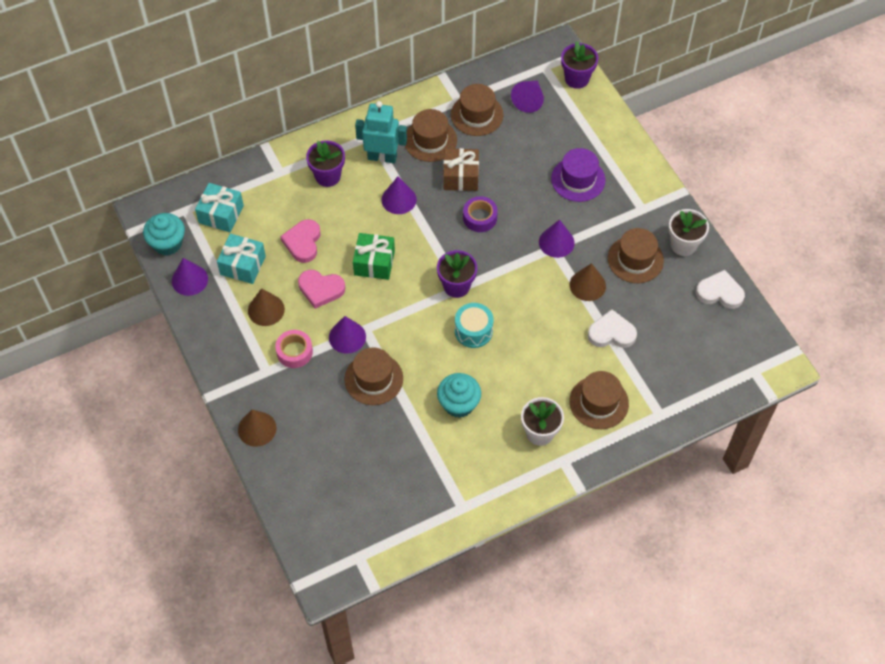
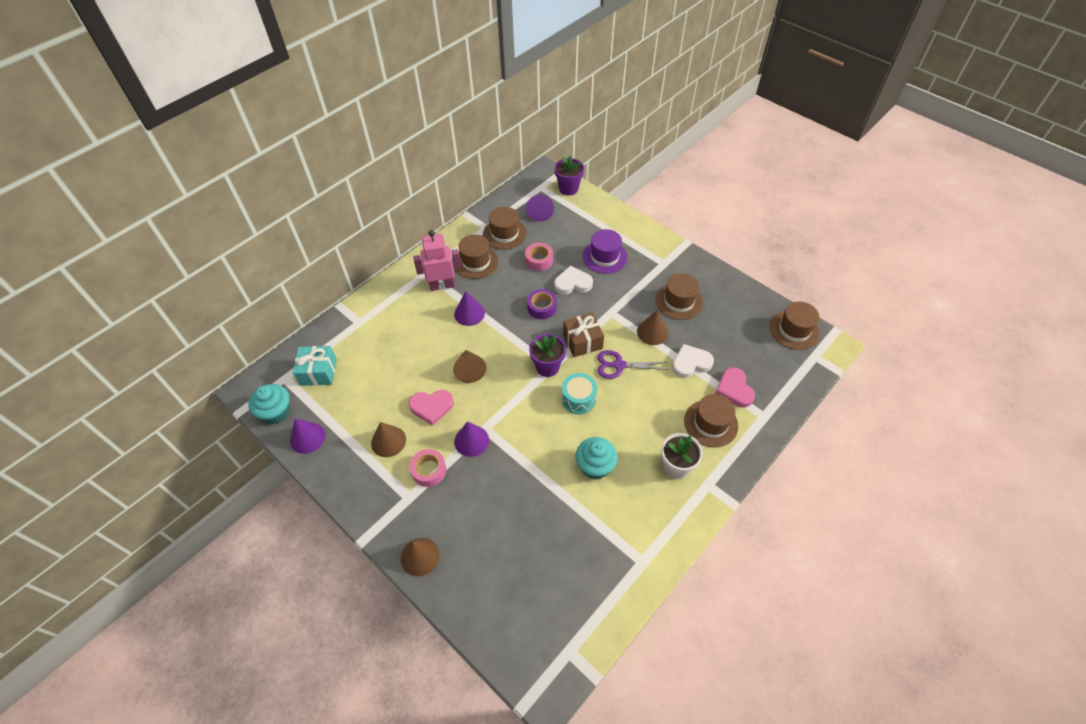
camera: 20 degrees left, 5 degrees down
(243, 265) = (353, 409): turquoise gift -> none
(303, 242) = (400, 373): pink heart -> pink heart (734, 389)
(328, 176) = (402, 313): purple flower pot -> none
(373, 379) = (510, 470): brown hat -> brown hat (794, 330)
(374, 263) = (469, 370): green gift -> brown cone
(382, 157) = (442, 285): turquoise robot -> pink robot
(461, 177) = (512, 281): brown gift -> brown gift (582, 341)
(501, 160) = (539, 260): none -> pink tape
(533, 310) = (619, 365): none -> purple scissors
(556, 242) = (611, 307): purple cone -> none
(683, 245) = (708, 279): white flower pot -> none
(720, 292) = (755, 305): white heart -> white heart (573, 283)

